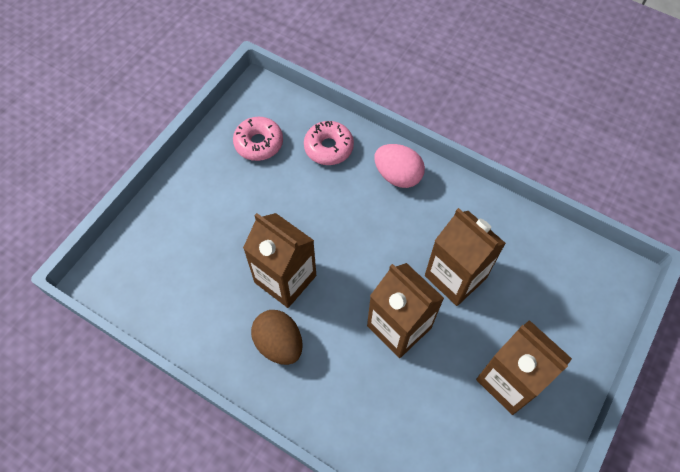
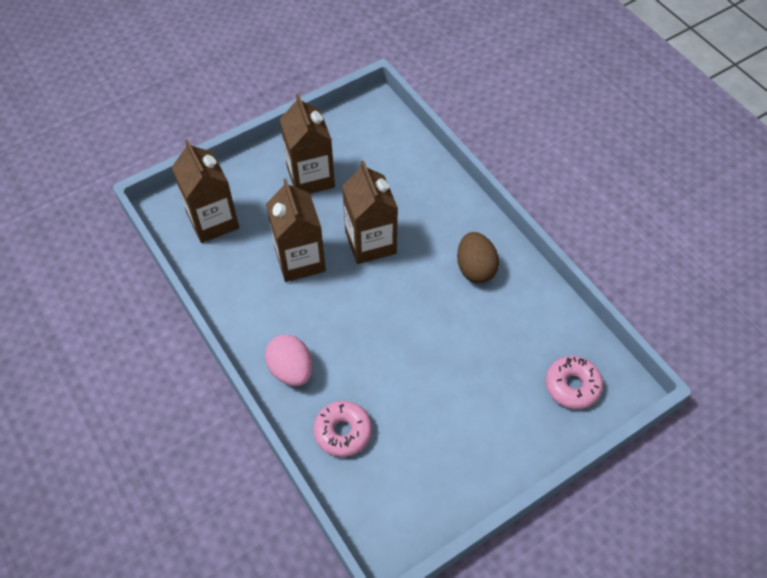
camera: 155 degrees left, 5 degrees down
(259, 143) = (415, 471): pink donut -> pink donut (572, 386)
(285, 279) = (448, 317): brown carton -> brown carton (213, 221)

